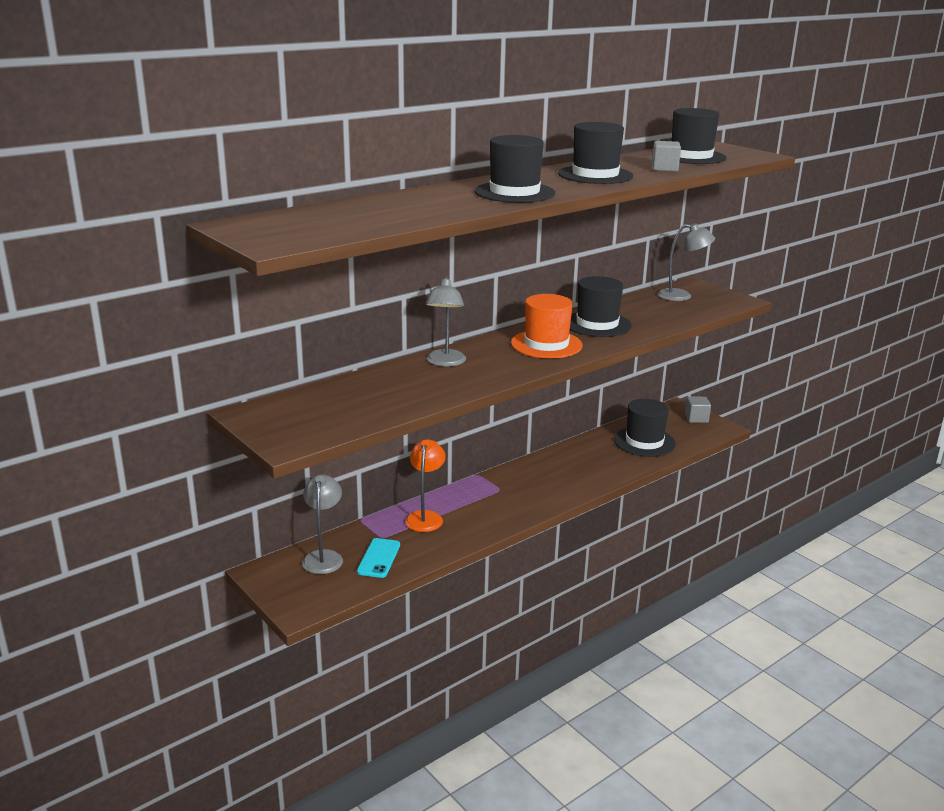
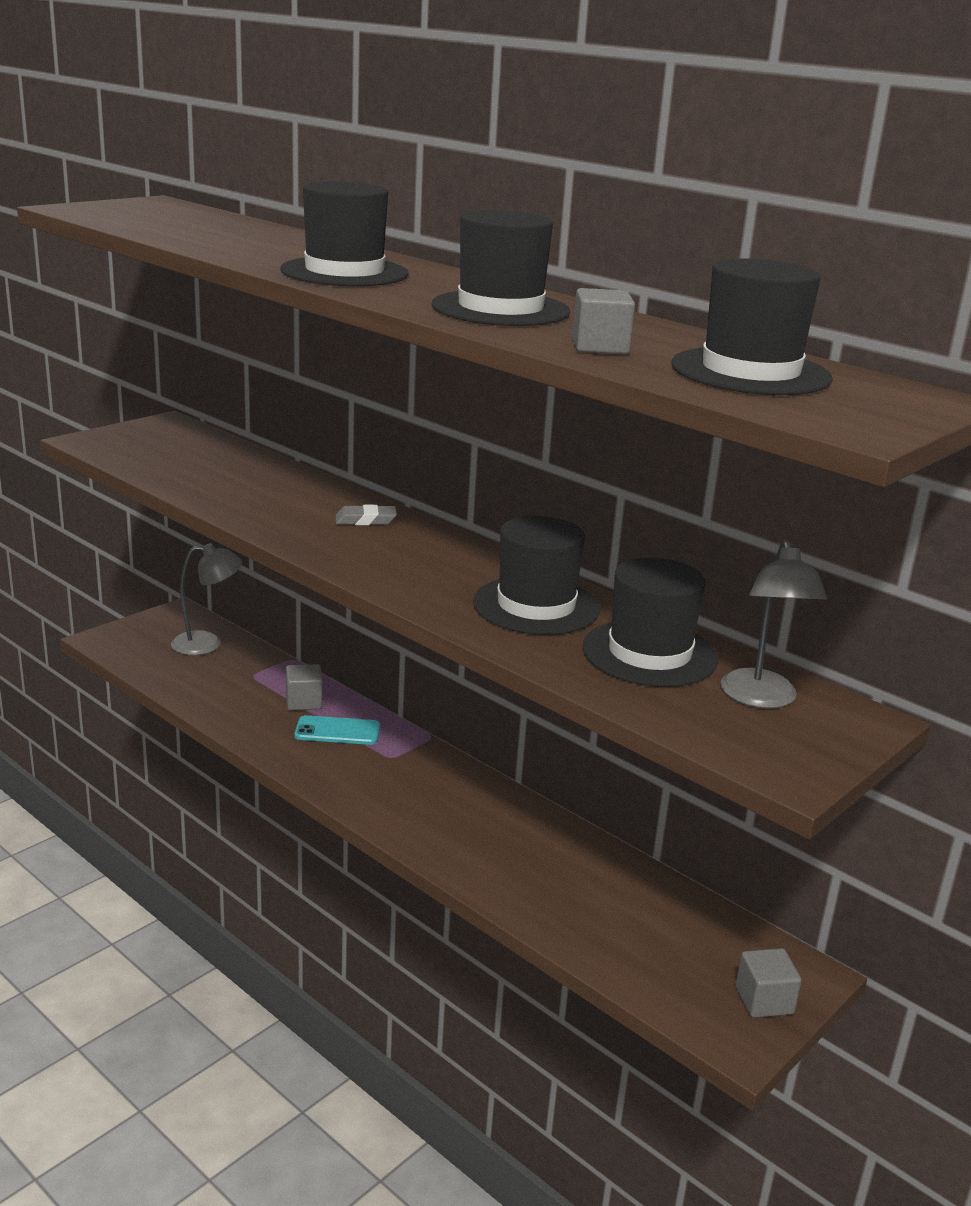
camera: 80 degrees right, 0 degrees up
(379, 558) = (203, 677): turquoise phone -> turquoise phone (337, 731)
(425, 517) = (304, 702): orange lamp -> grey cube
(445, 362) = (330, 502): grey lamp -> none
(477, 354) = (365, 520): none -> grey eraser
(546, 344) = (422, 564): orange hat -> none
(644, 442) = (613, 914): black hat -> black hat (649, 653)

